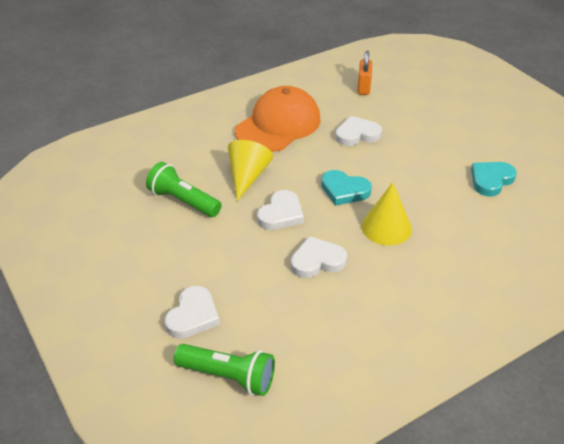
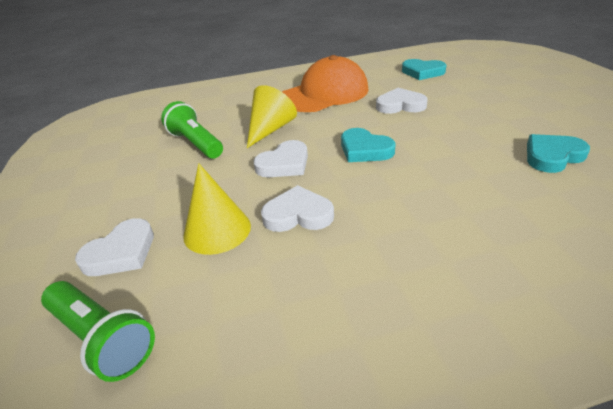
camera: 20 degrees right, 5 degrees down
(363, 87) = (422, 72): orange padlock -> turquoise heart
(386, 227) = (399, 190): yellow cone -> yellow cone (217, 230)

